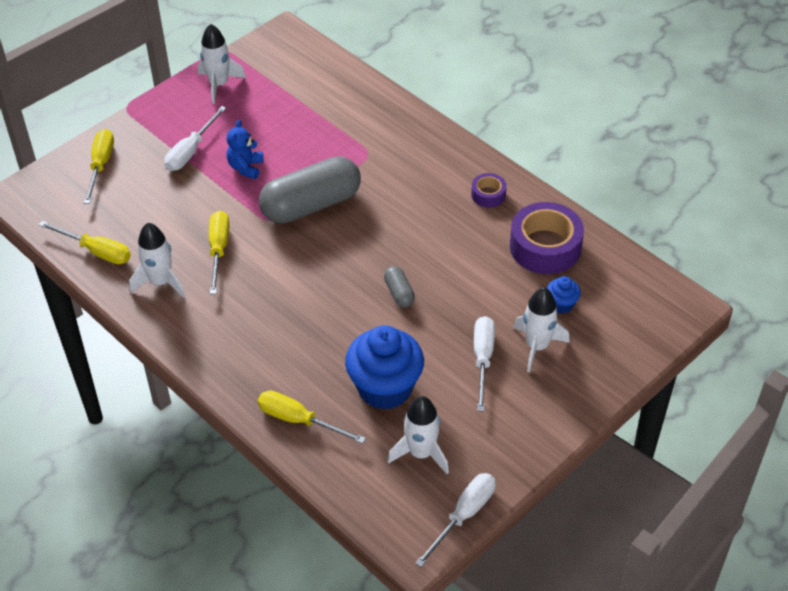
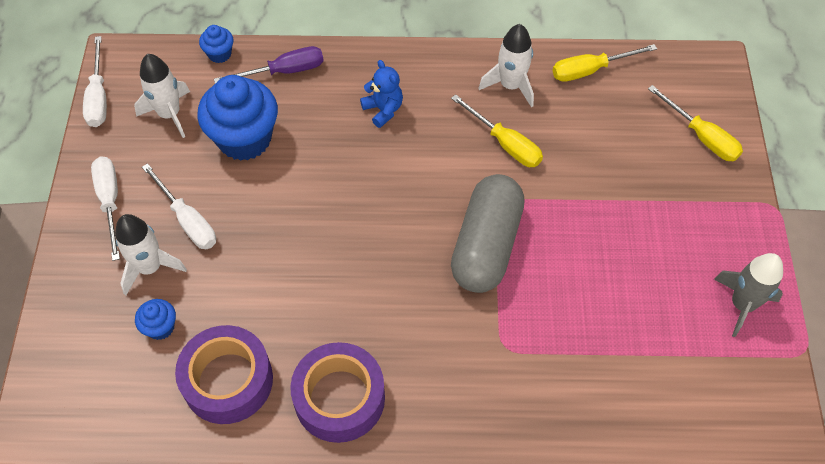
camera: 135 degrees right, 10 degrees up
(190, 151) = (656, 211): white screwdriver -> white screwdriver (110, 202)
(219, 84) = (742, 304): white rocket -> grey rocket
(245, 167) = (589, 235): blue teddy bear -> blue teddy bear (383, 110)
(299, 420) = (284, 71): yellow screwdriver -> purple screwdriver
(330, 477) = (219, 54): none -> blue cupcake
(399, 293) = (316, 224): grey capsule -> none
(488, 194) = (339, 398): purple tape -> purple tape, size x1.99

